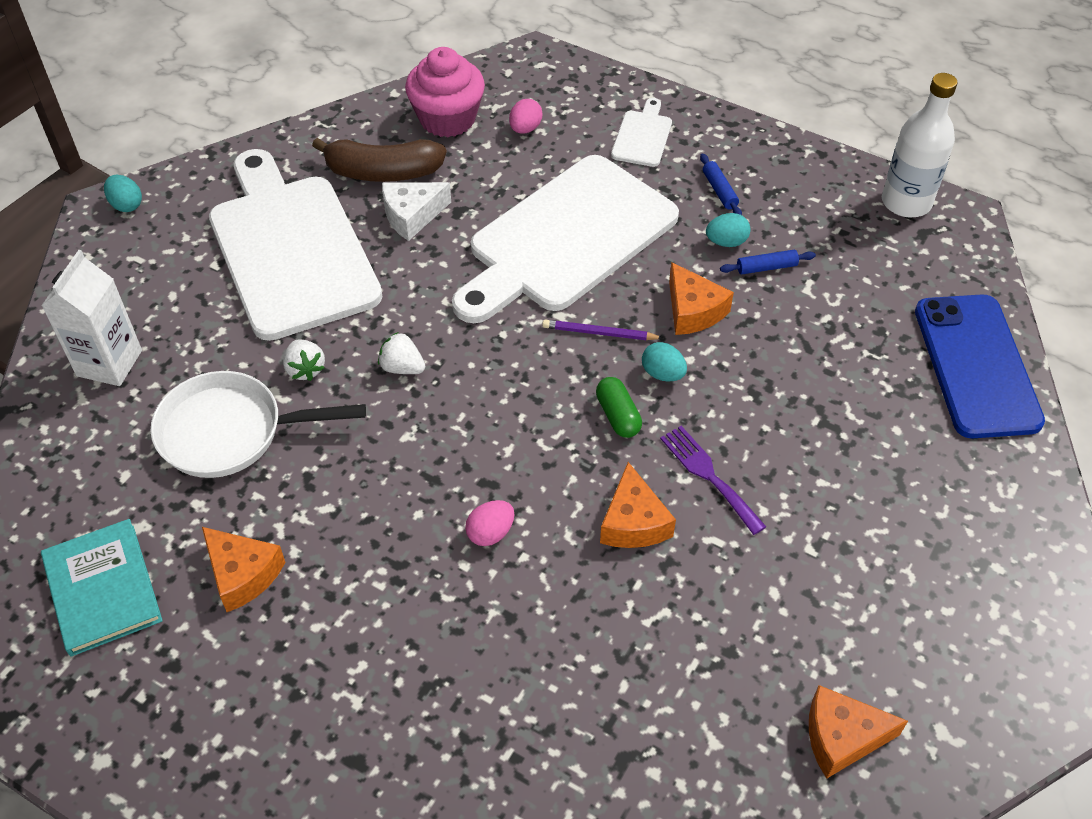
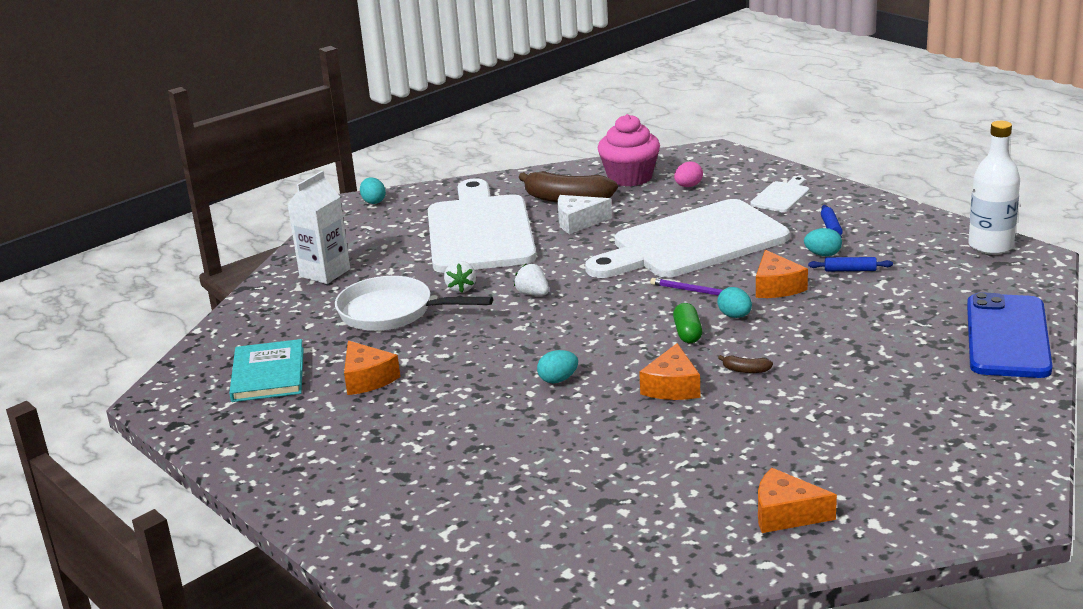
camera: 20 degrees right, 25 degrees down
(490, 533) = (558, 380): pink egg -> turquoise egg
(708, 475) = (745, 370): purple fork -> brown banana

